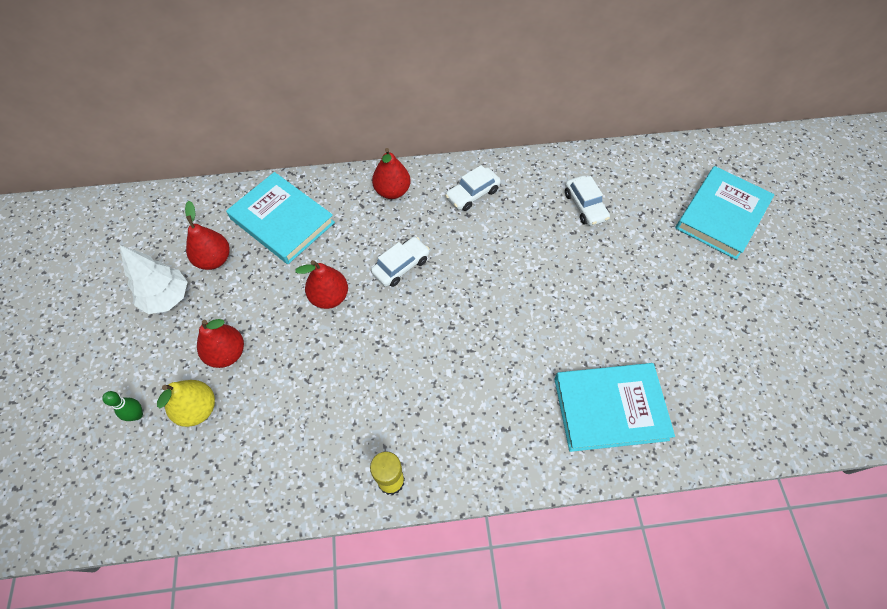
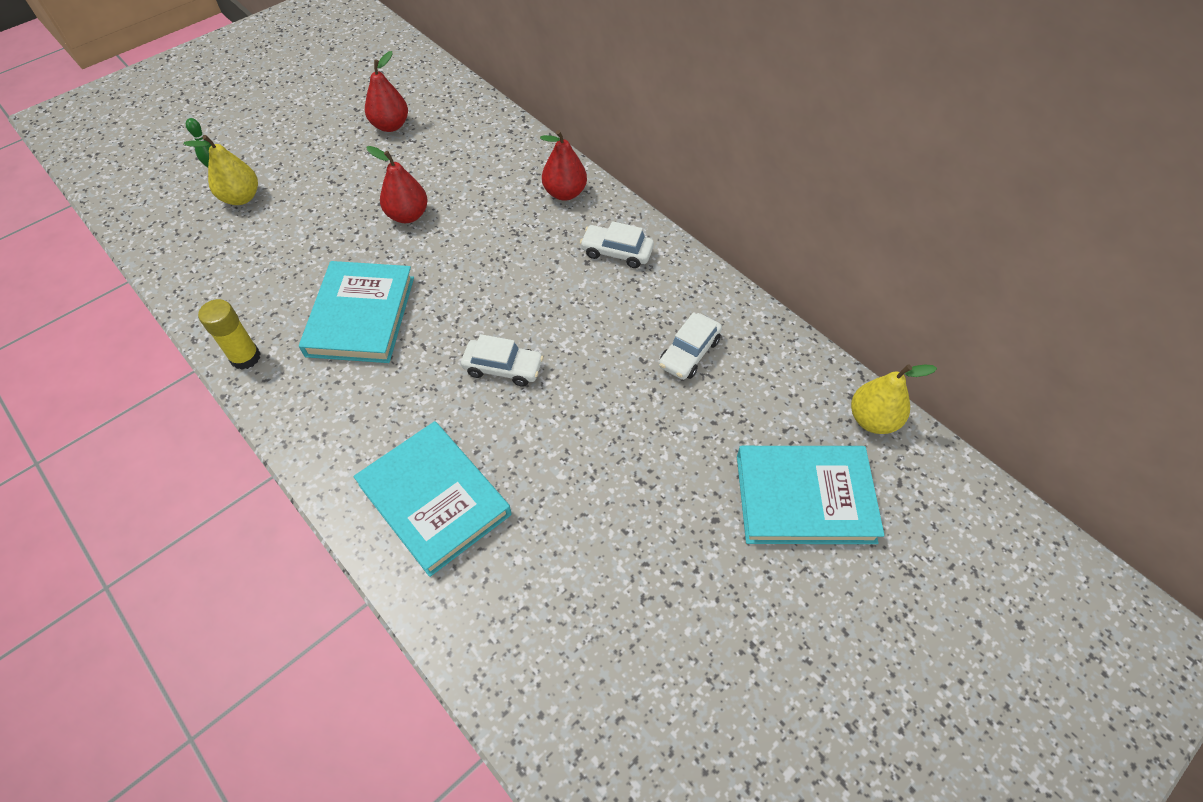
camera: 55 degrees right, 5 degrees down
(167, 298) = (332, 122): white tree -> none
(227, 353) = (304, 185): red pear -> none
(282, 221) = (465, 142): turquoise book -> turquoise book (361, 316)
(401, 266) = (481, 245): white car -> white car (503, 368)
(689, 153) = (872, 420): none -> yellow pear

